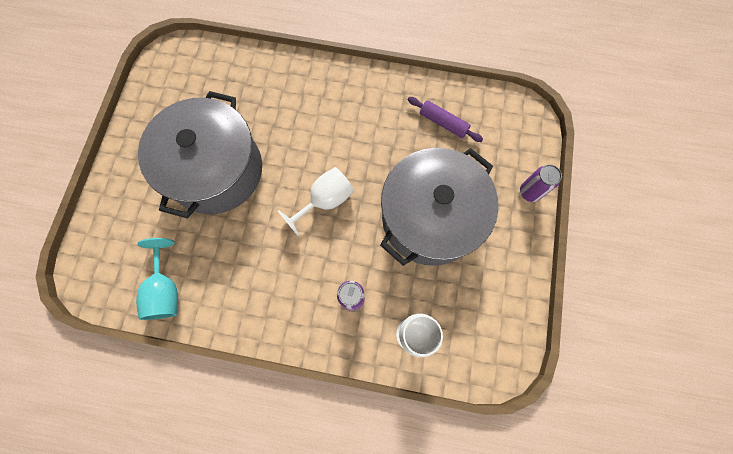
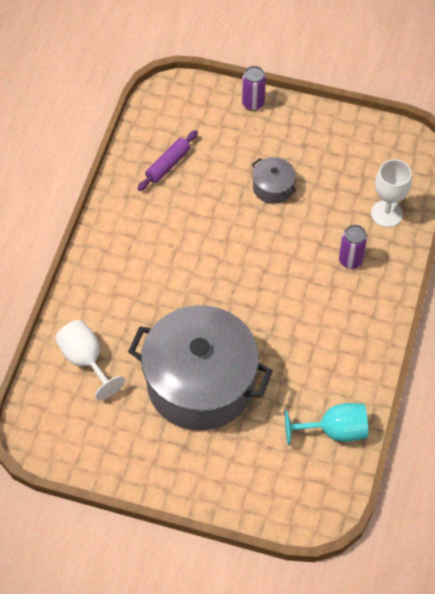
camera: 85 degrees left, 15 degrees down
(325, 201) = (246, 278): white goblet -> white goblet (86, 360)
(430, 218) = (273, 187): grey pot -> grey pot, size x0.41

